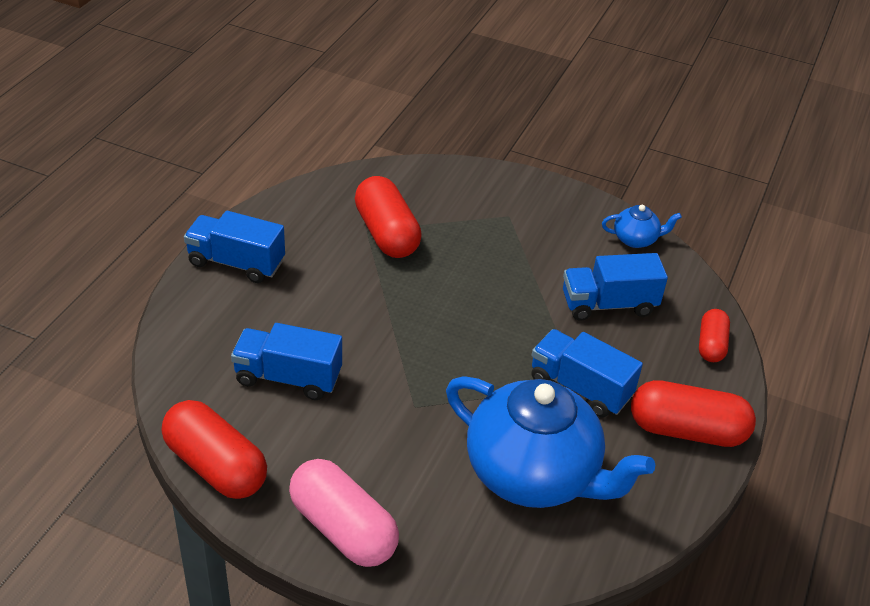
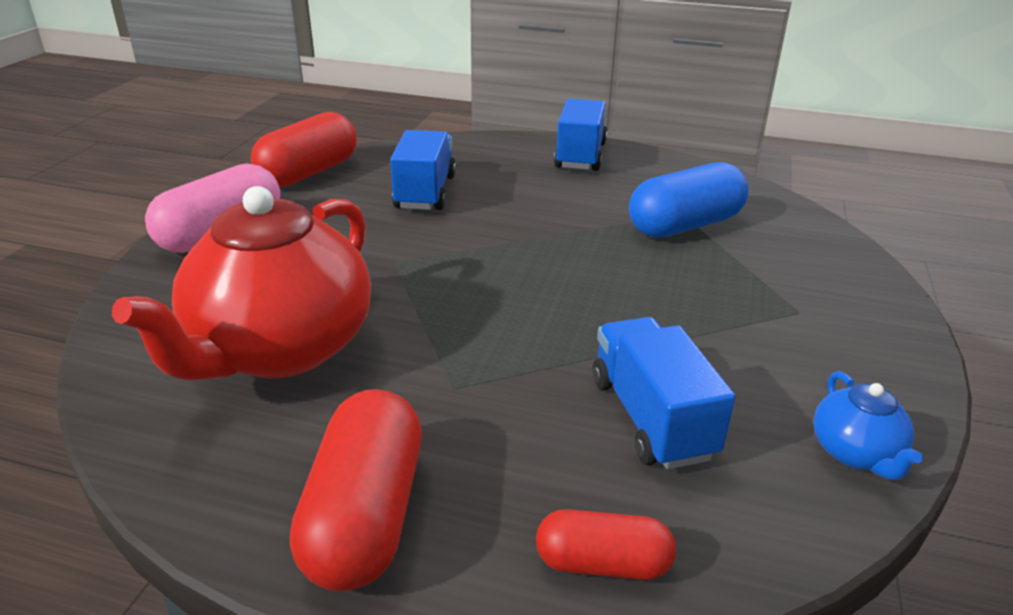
camera: 85 degrees right, 10 degrees down
(387, 233) = (685, 225): red capsule -> blue capsule
(533, 475) = (279, 350): blue teapot -> red teapot
(580, 388) = (447, 388): blue truck -> none

